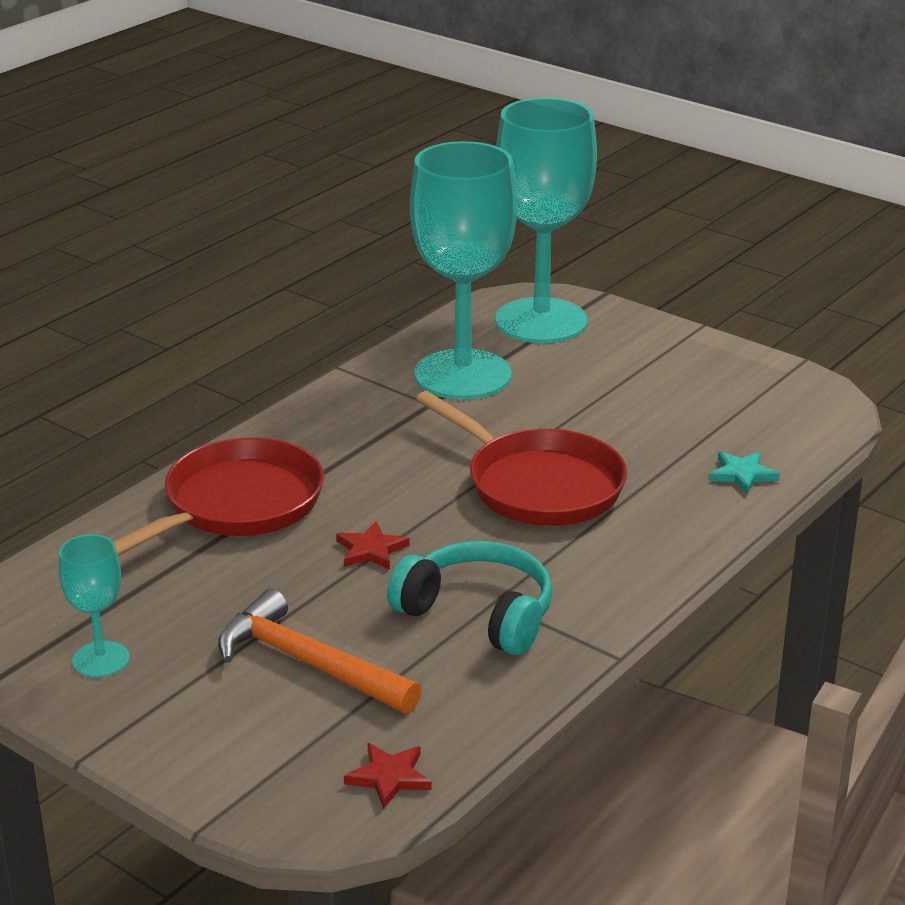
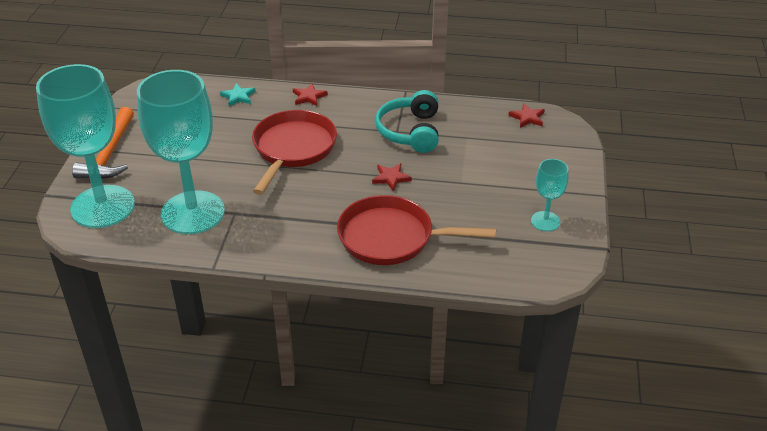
camera: 120 degrees left, 10 degrees up
(309, 663) = (486, 162): orange hammer -> orange hammer (109, 154)
(685, 542) = (309, 97): none -> red star

